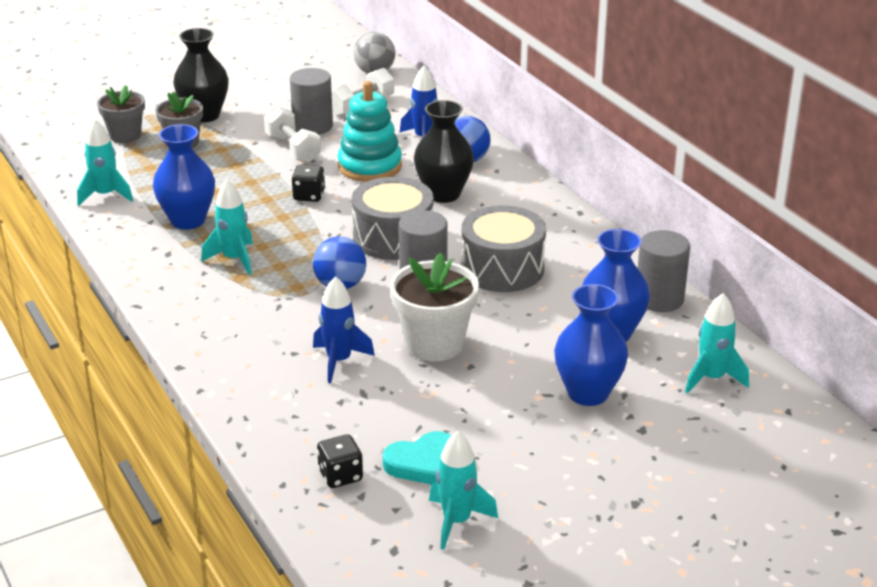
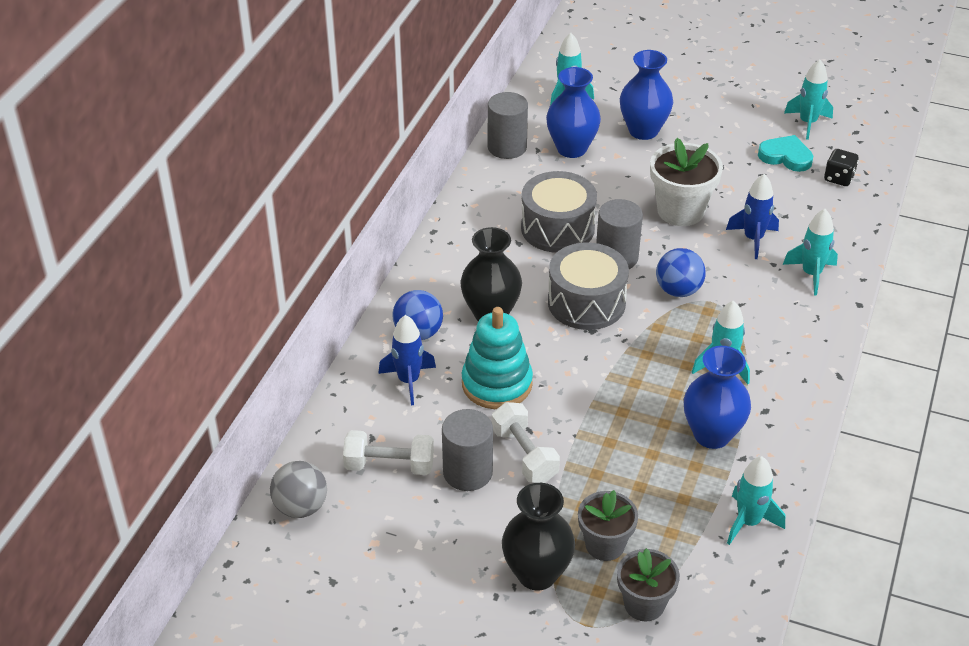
camera: 130 degrees left, 10 degrees up
(250, 364) = (811, 274): none -> turquoise rocket
(293, 149) = (524, 455): white dumbbell -> white dumbbell turned 45 degrees counterclockwise
(309, 196) = (587, 389): black dice -> none

